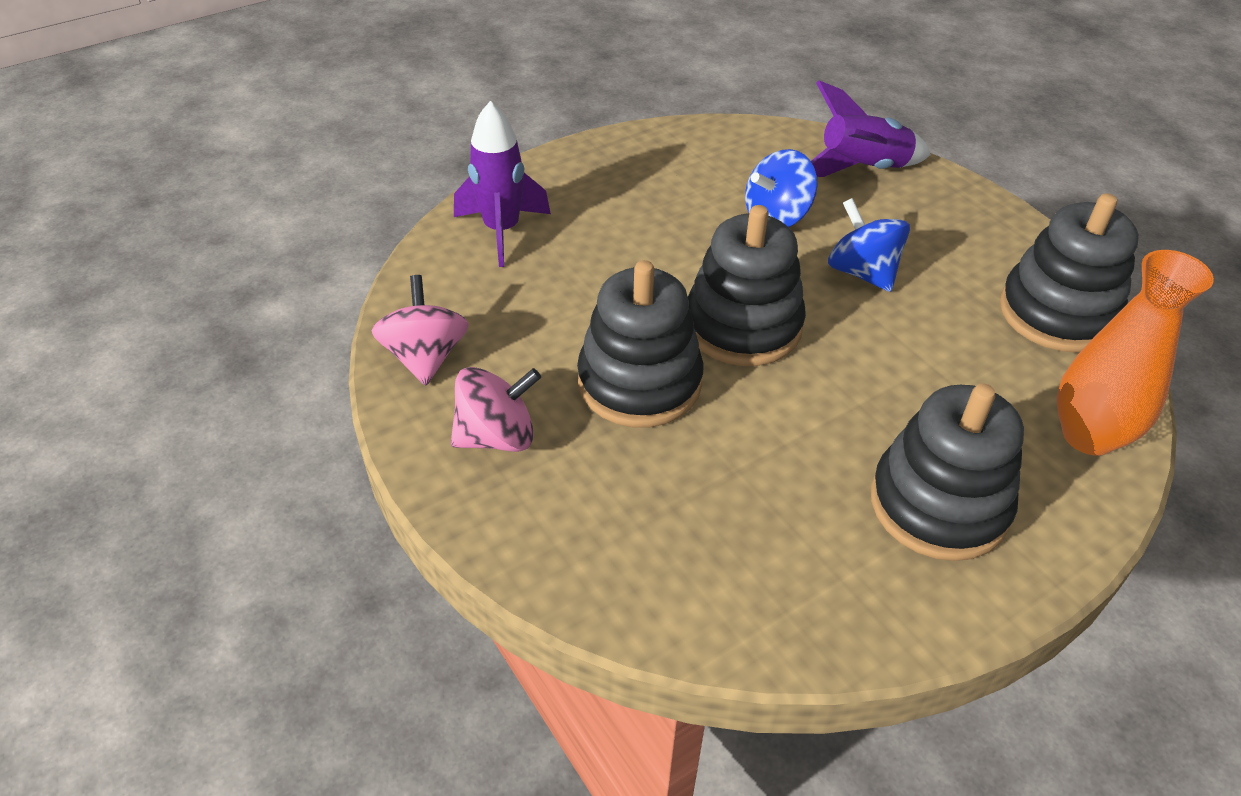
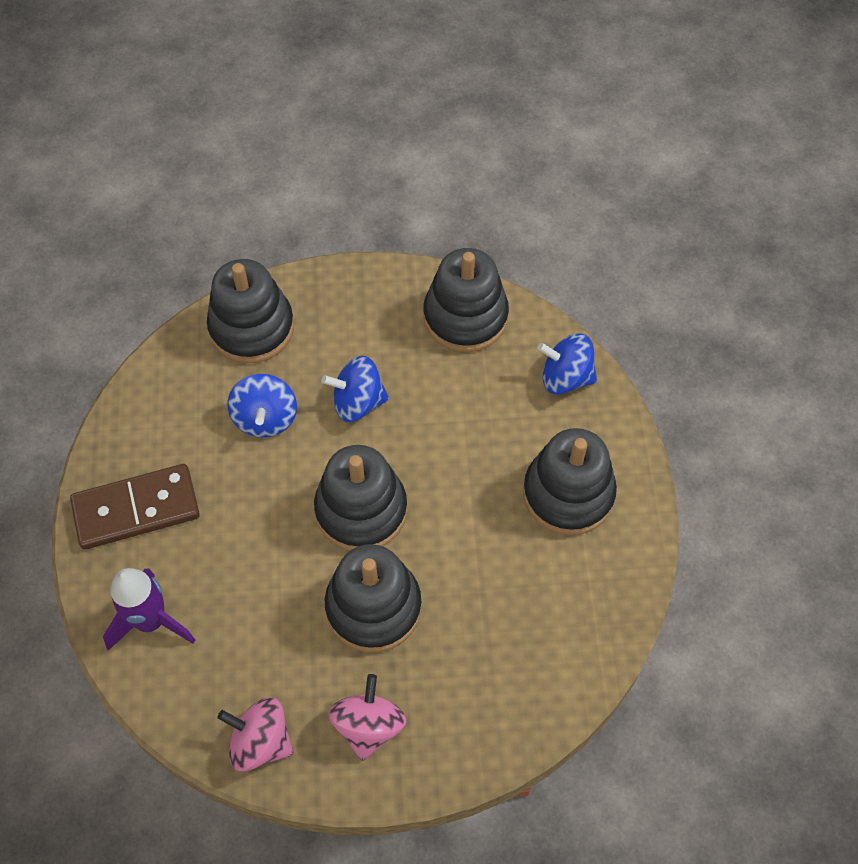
camera: 60 degrees left, 15 degrees up
(606, 177) = (136, 509): none -> brown domino
(862, 169) = (252, 328): purple rocket -> black stacking toy
(1088, 435) = (565, 378): orange vase -> blue spinning top

